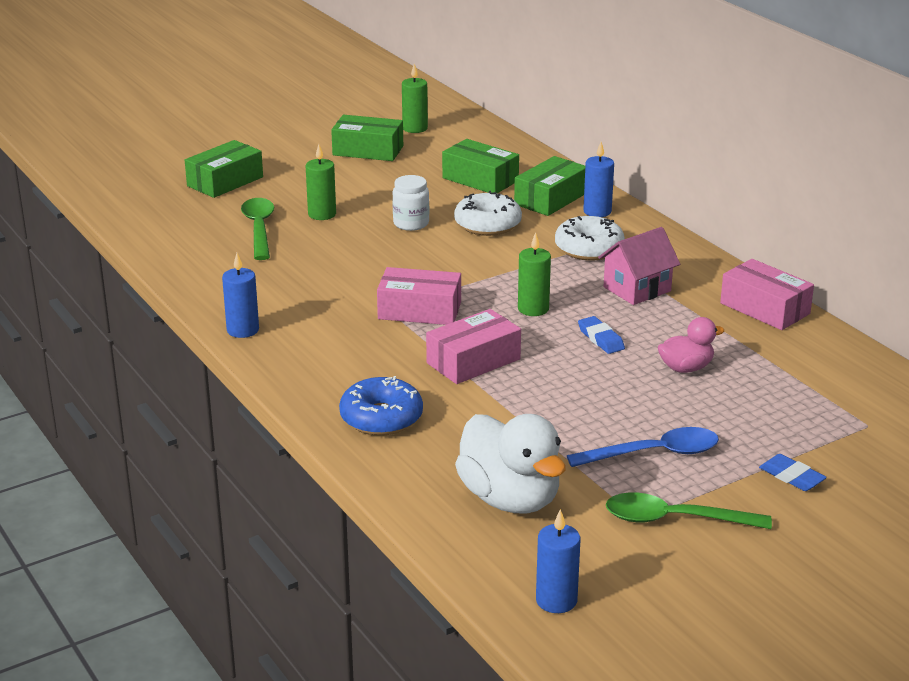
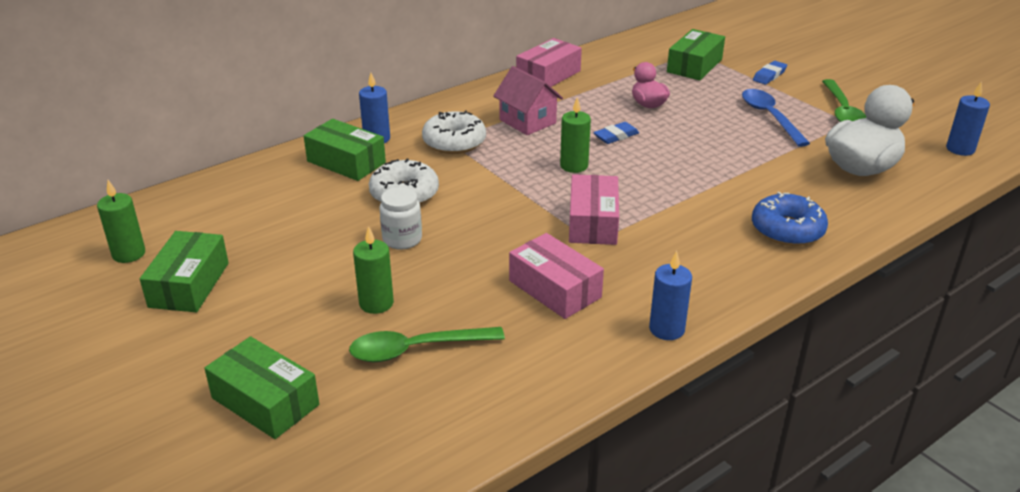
camera: 95 degrees left, 5 degrees up
(473, 361) = (674, 190): pink box -> pink box (555, 289)
(480, 179) = (292, 202): green box -> green box (694, 66)

